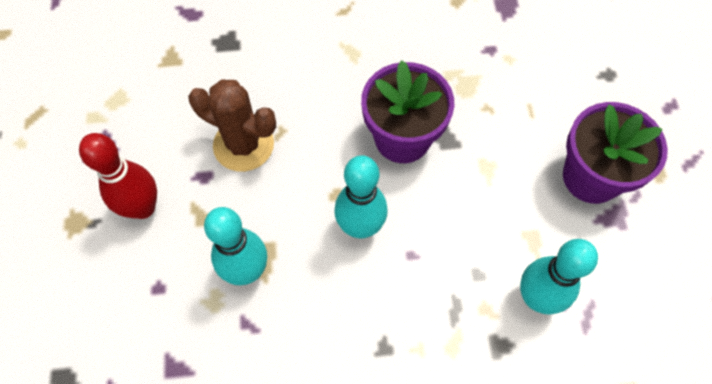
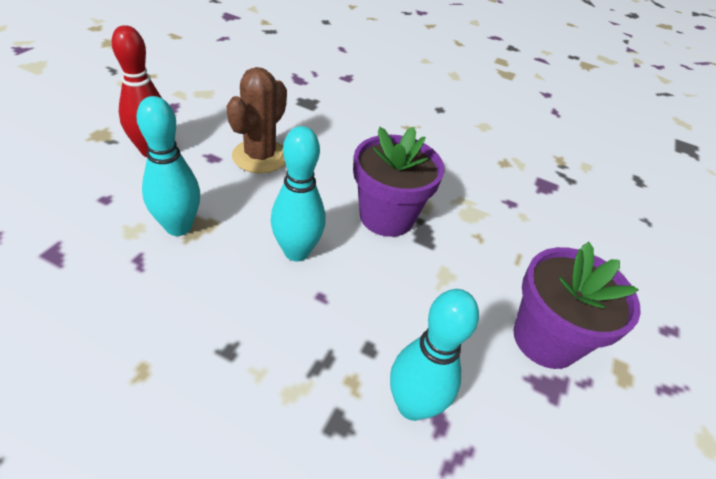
camera: 25 degrees right, 20 degrees down
(243, 145) = (260, 156): brown cactus -> brown cactus turned 60 degrees clockwise

